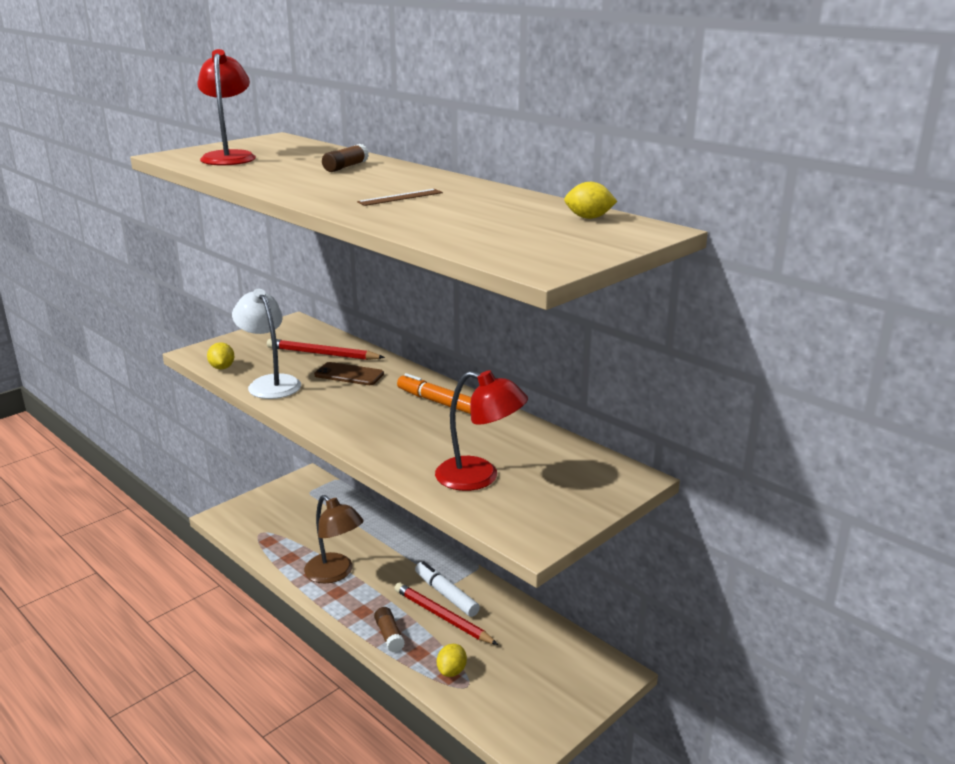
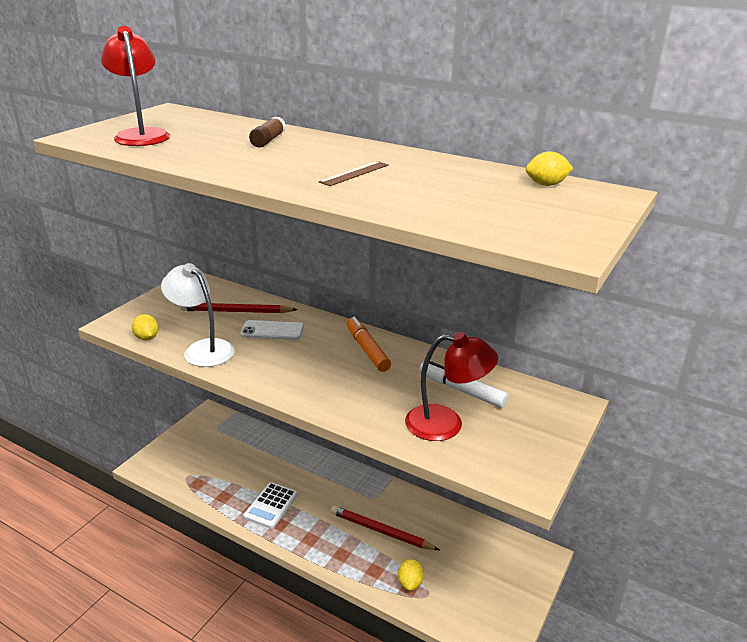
camera: 15 degrees left, 5 degrees up
(335, 573) = (271, 506): brown lamp -> white calculator
(349, 375) = (272, 331): brown phone -> white phone
(389, 635) = (343, 558): brown glue stick -> none
(437, 402) = (367, 350): orange marker -> orange marker turned 45 degrees clockwise
(446, 594) = (375, 509): white marker -> white marker (461, 390)

